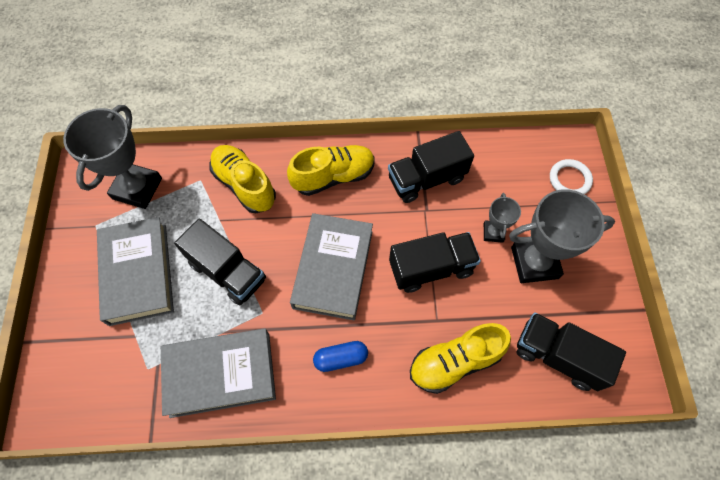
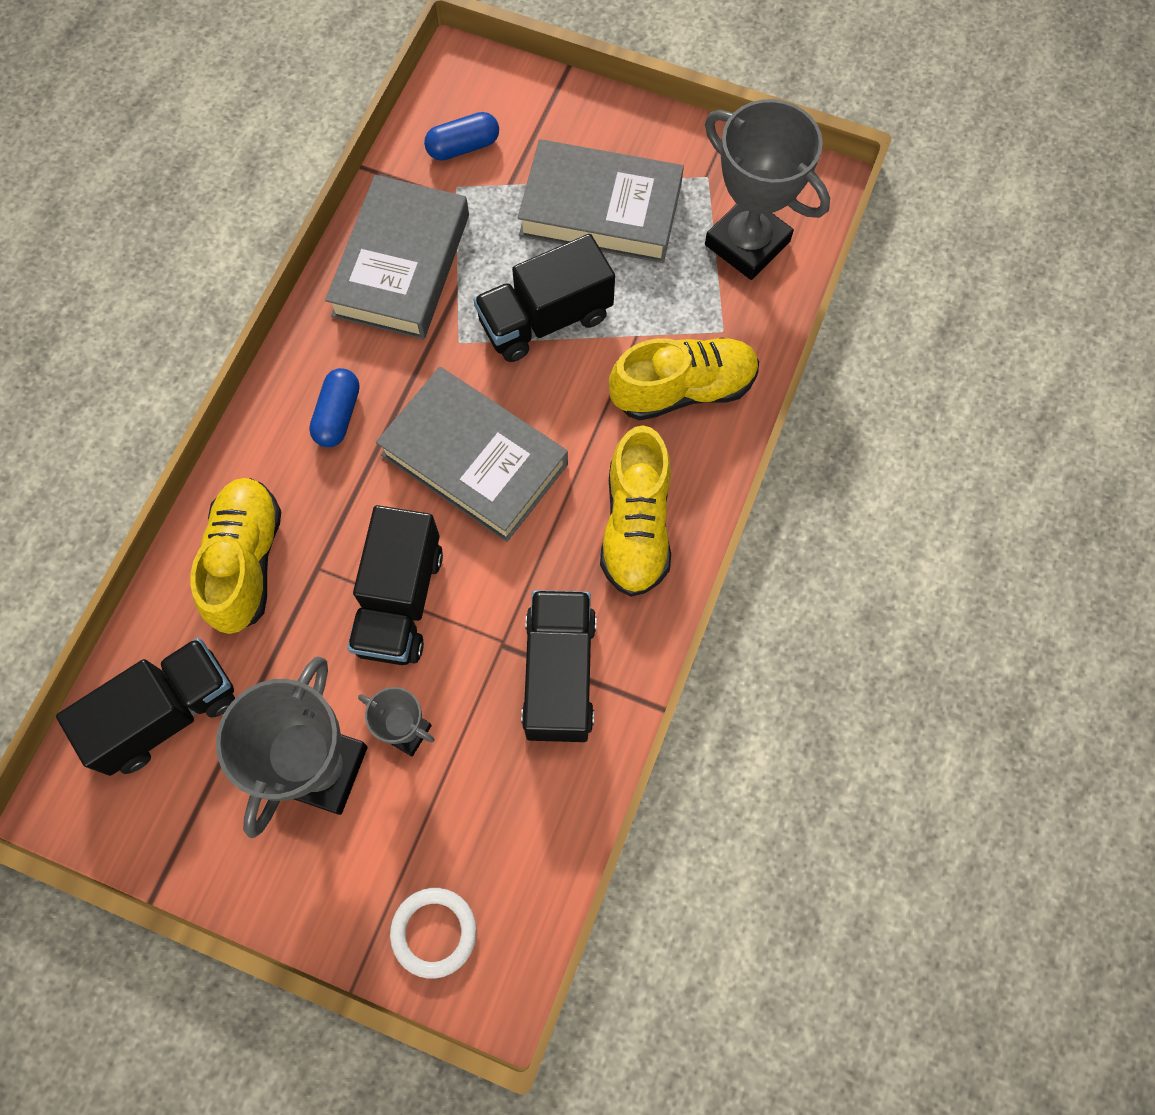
camera: 115 degrees right, 5 degrees up
(113, 380) = (463, 147): none -> blue capsule

